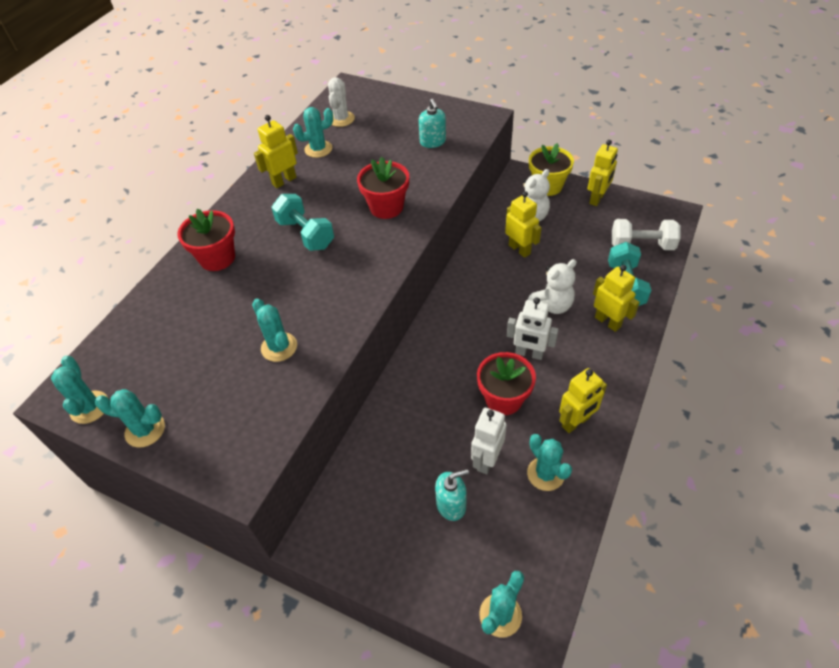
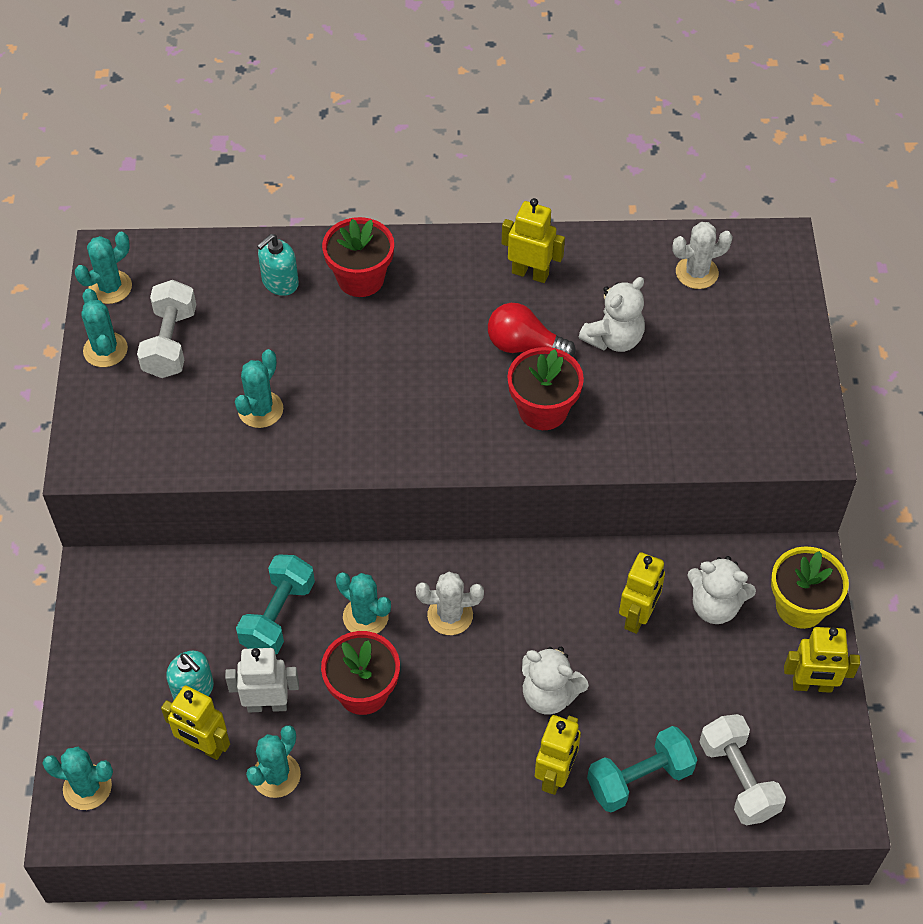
camera: 60 degrees right, 5 degrees up
(176, 384) = (170, 343): none -> white dumbbell
(305, 234) = (447, 346): turquoise dumbbell -> turquoise dumbbell (278, 616)
(318, 149) = (615, 278): turquoise cactus -> turquoise cactus (365, 617)
(334, 200) = (524, 346): none -> red light bulb
(359, 163) = (614, 339): none -> white teddy bear
(433, 142) = (711, 405): turquoise soap dispenser -> turquoise soap dispenser (280, 282)
(471, 333) = (450, 615): none -> white cactus
(529, 353) = (450, 695): white robot -> none
(576, 422) = (366, 786): yellow robot -> yellow robot (204, 746)

